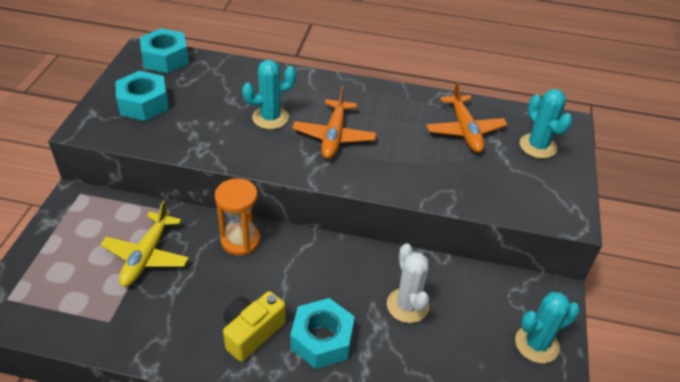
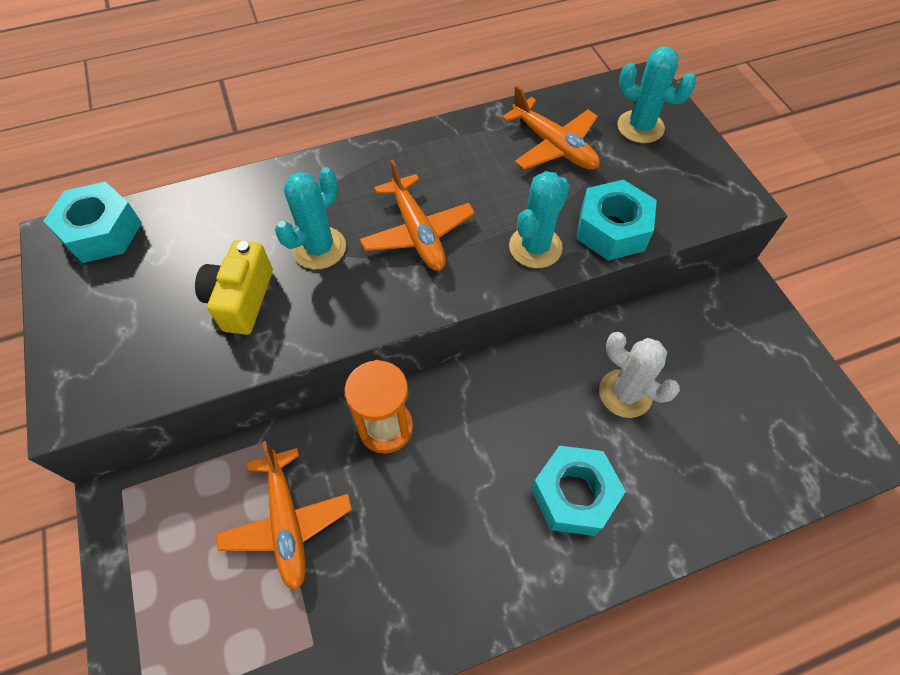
camera: 30 degrees left, 15 degrees up
(144, 104) = (128, 319): turquoise nut -> turquoise nut (612, 229)
(146, 256) = (287, 523): yellow plane -> orange plane
(252, 332) = (493, 539): yellow camera -> yellow camera (241, 299)
(536, 344) = (772, 358): turquoise cactus -> turquoise cactus (535, 247)

